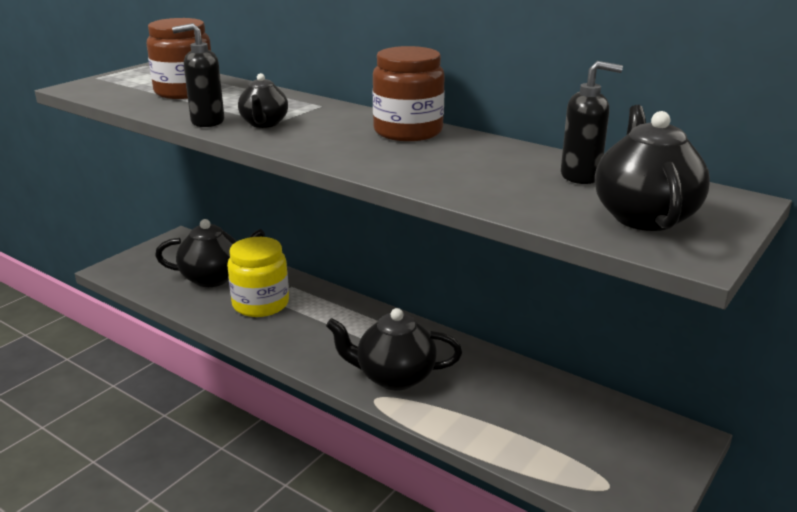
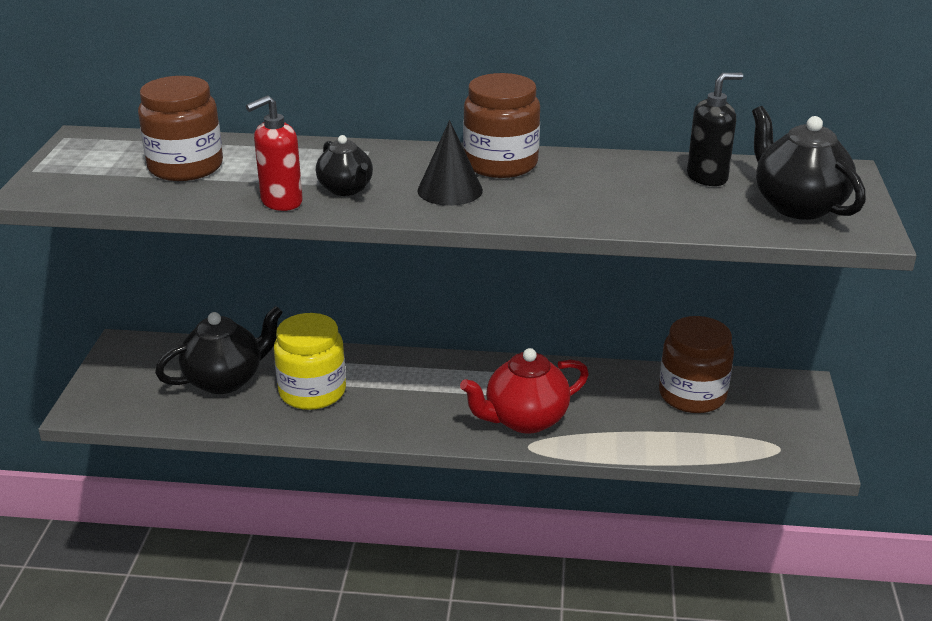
camera: 30 degrees left, 5 degrees up
(207, 122) = (281, 202): black soap dispenser -> red soap dispenser
(338, 139) = (450, 190): none -> black cone
(394, 377) = (525, 420): black teapot -> red teapot
(564, 408) = (692, 395): none -> brown jar

